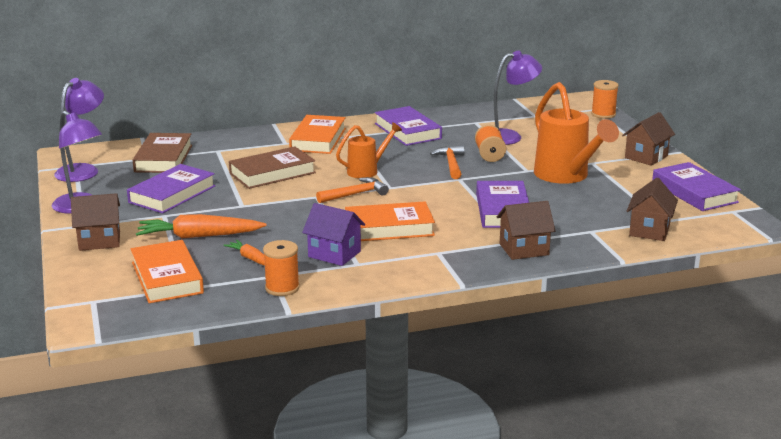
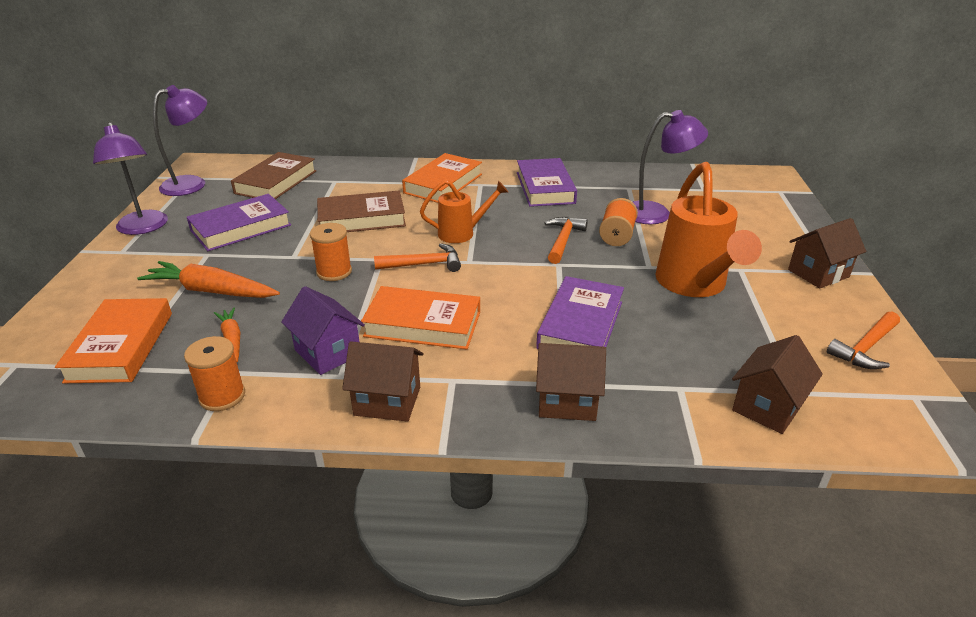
camera: 20 degrees right, 10 degrees up
(99, 241) = (113, 276): brown house -> brown house (387, 401)
(603, 114) = (789, 200): orange spool -> orange spool (334, 272)
(694, 192) = (865, 348): purple book -> orange hammer

